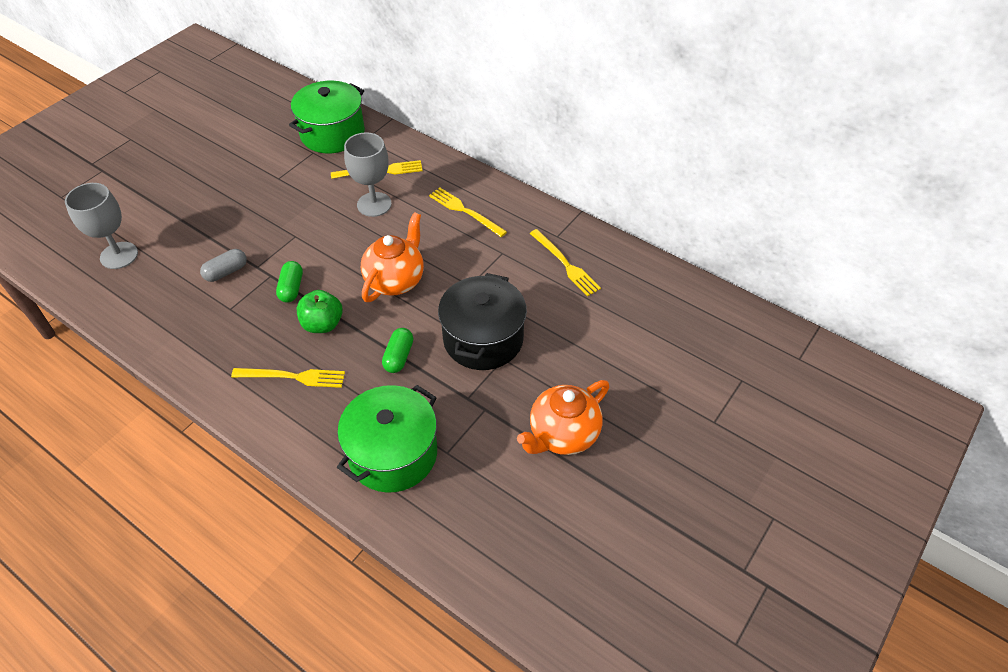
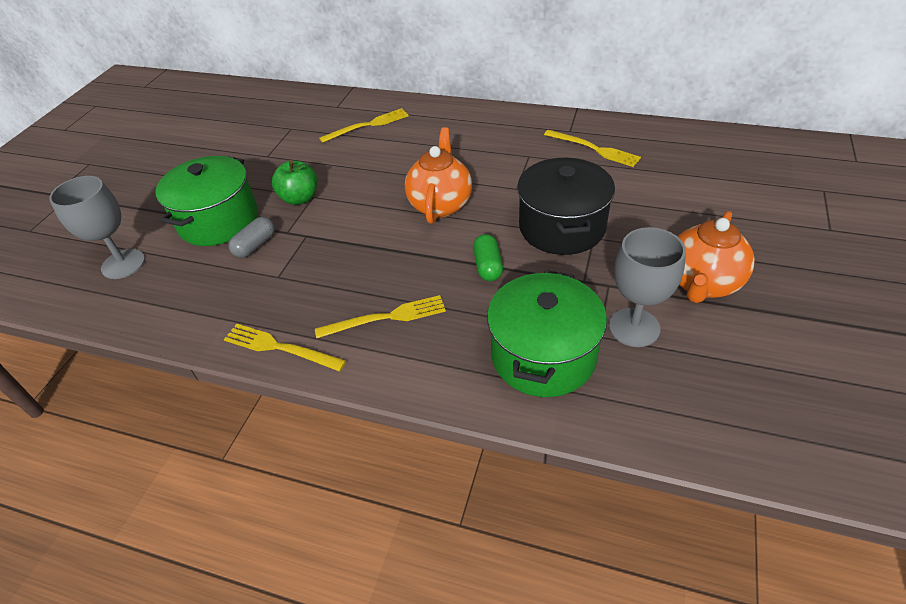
camera: 15 degrees left, 5 degrees down
(291, 288) = (335, 240): green capsule -> none
(322, 324) = (388, 261): green apple -> green apple (300, 198)
(332, 134) = (302, 110): green pot -> green pot (219, 220)
(374, 204) = (378, 151): grey goblet -> grey goblet (634, 327)
(465, 211) = (470, 134): yellow fork -> yellow fork (280, 347)

